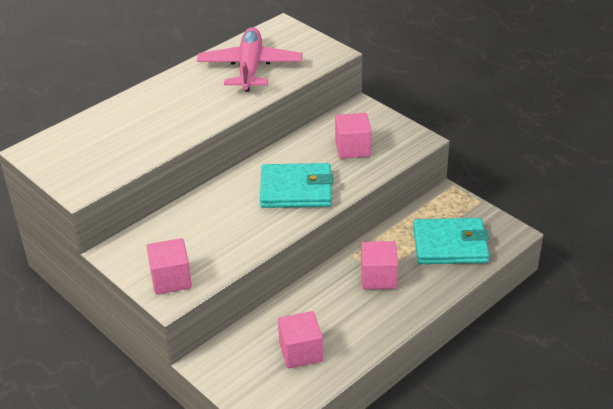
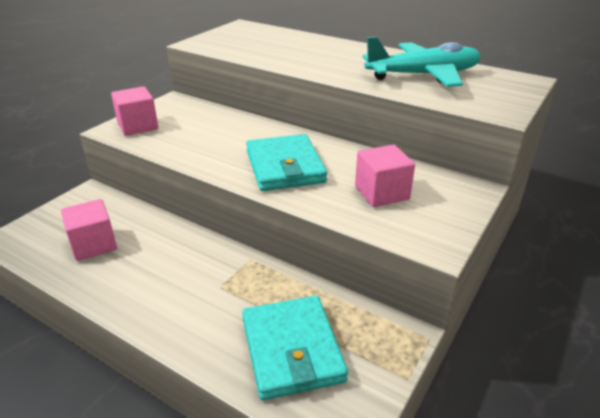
camera: 75 degrees right, 5 degrees down
(250, 68) = (423, 75): pink plane -> turquoise plane
(378, 277) = (214, 286): pink cube -> none

